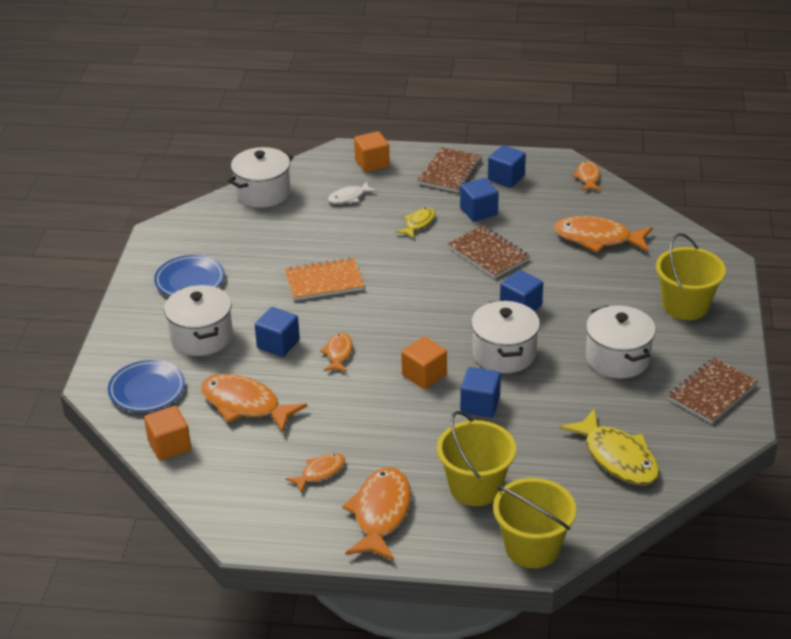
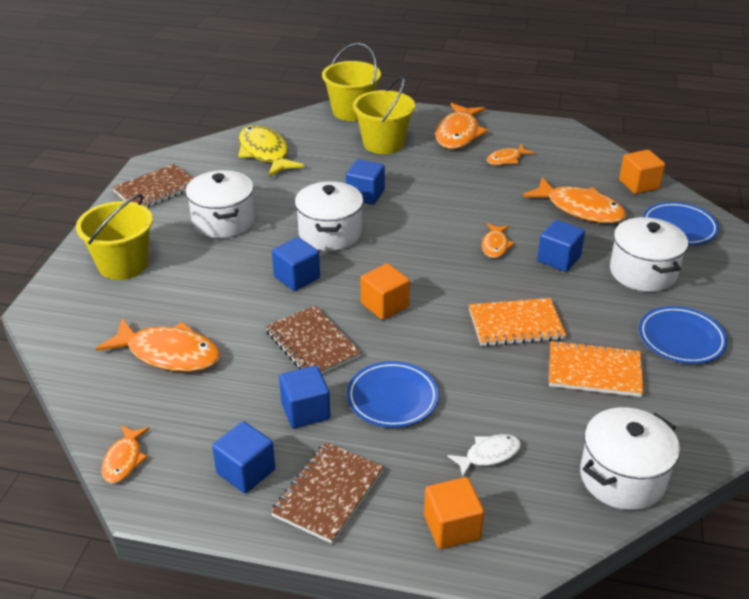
camera: 175 degrees left, 0 degrees up
(266, 252) = (594, 371): none -> orange notebook
(418, 223) = (392, 398): yellow fish -> blue plate
(424, 375) = (412, 221): orange cube -> orange cube (384, 305)

